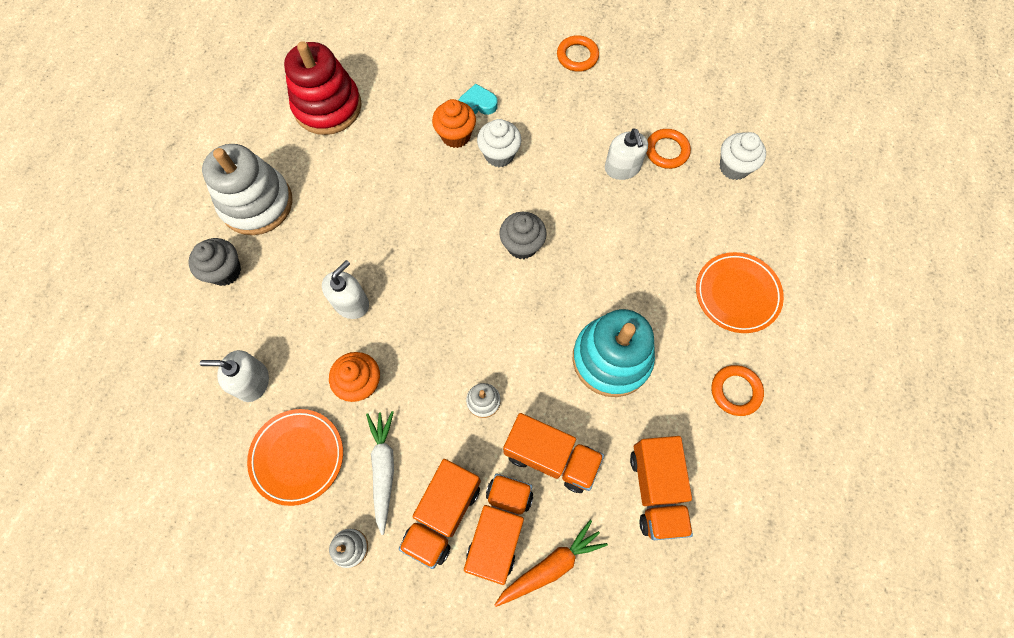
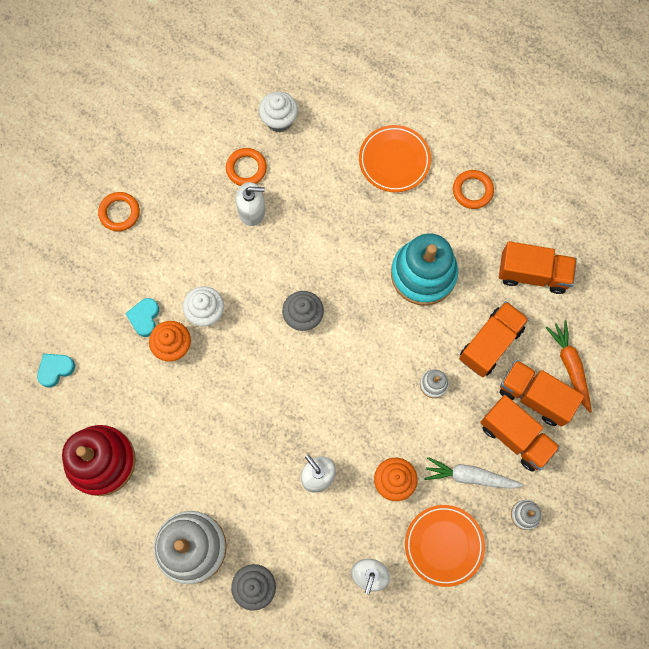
camera: 75 degrees left, 5 degrees up
(407, 48) = (55, 369): none -> turquoise heart

